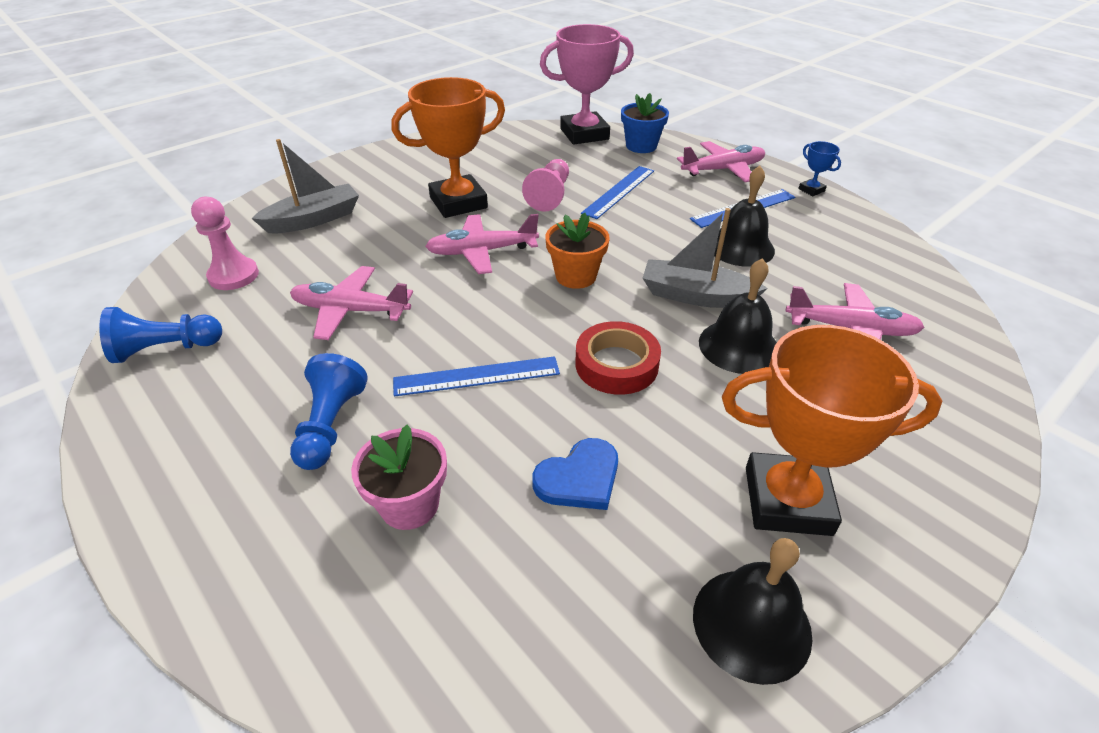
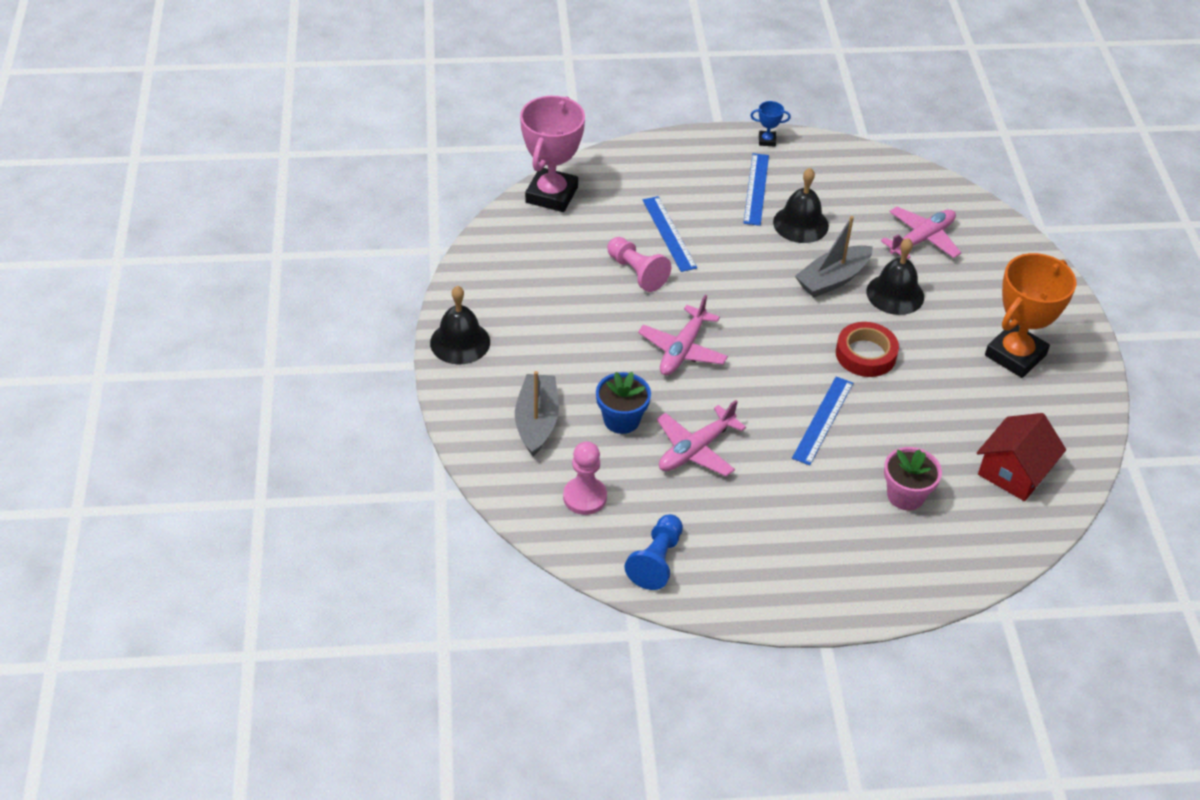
camera: 55 degrees left, 5 degrees up
(330, 425) = (813, 504): blue pawn -> none
(458, 202) = (595, 327): orange trophy -> none
(559, 612) = (1014, 472): none -> red house
(576, 276) = (759, 320): orange flower pot -> none
(579, 478) = (940, 420): blue heart -> none
(641, 146) = (609, 177): blue flower pot -> blue flower pot (621, 420)
(723, 170) = (694, 161): pink plane -> none
(751, 624) = (1067, 413): black bell -> black bell (460, 342)

